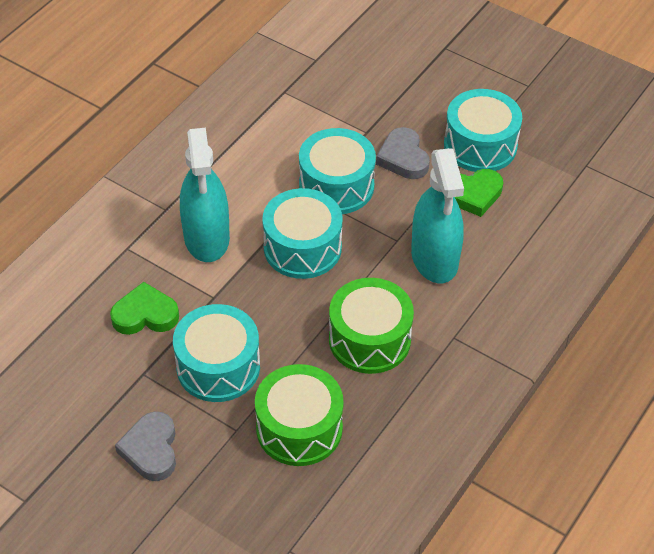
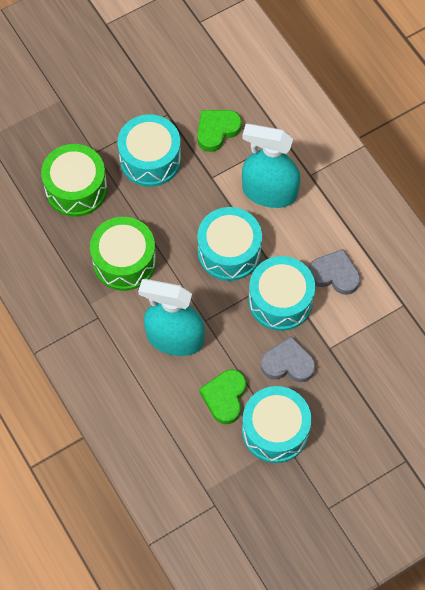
camera: 115 degrees right, 15 degrees up
(145, 315) = (217, 130): green heart -> green heart turned 150 degrees counterclockwise
(151, 449) = (106, 100): grey heart -> grey heart (334, 274)

